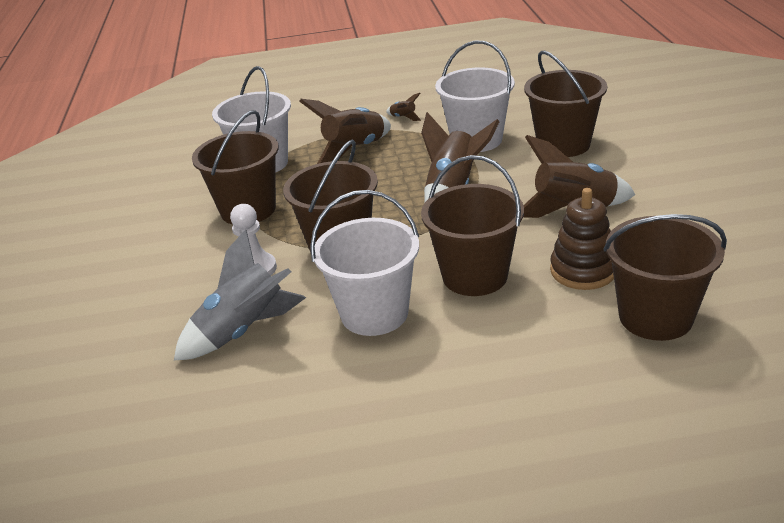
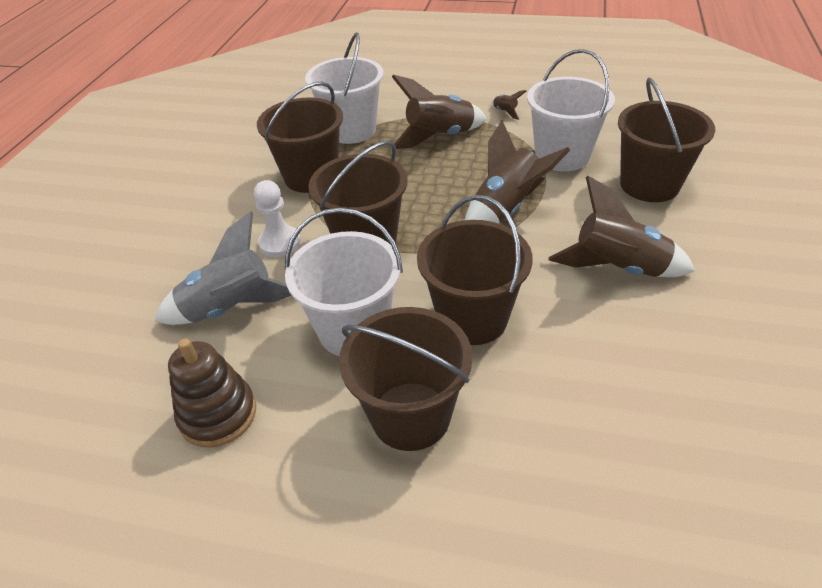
camera: 20 degrees right, 10 degrees up
(583, 270) = (587, 349): brown stacking toy -> brown stacking toy (218, 414)
(655, 317) = (636, 439): brown bucket -> brown bucket (410, 416)

